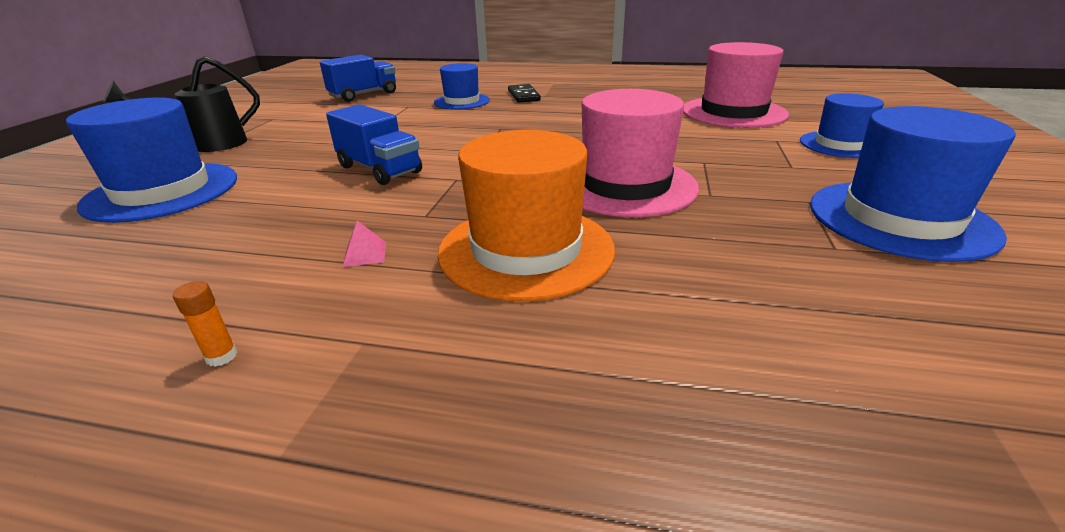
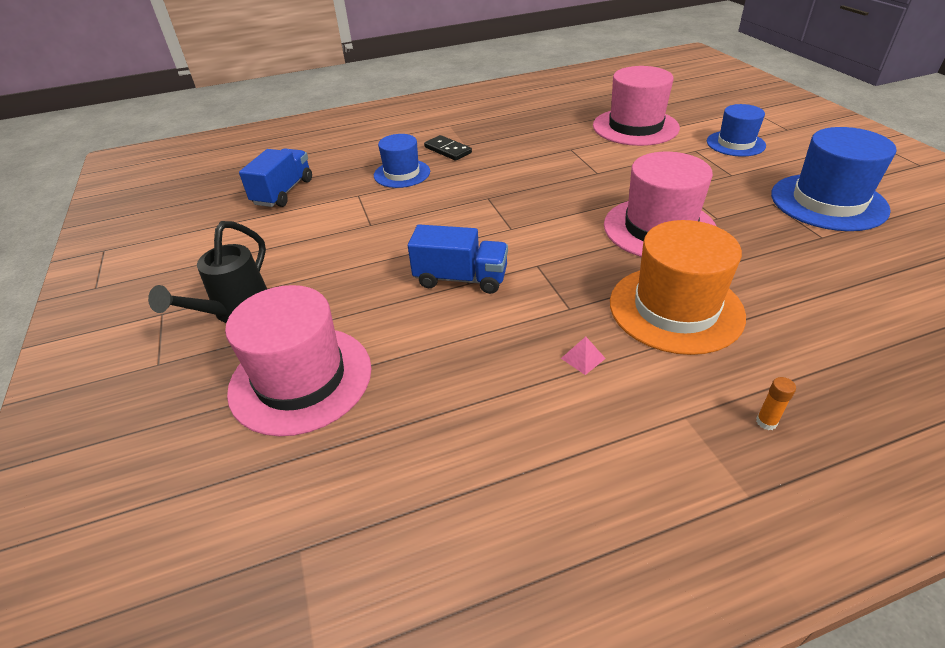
camera: 30 degrees left, 10 degrees up
(162, 191) = (301, 379): blue hat -> pink hat
(221, 356) = (623, 470): orange glue stick -> orange glue stick (766, 422)

